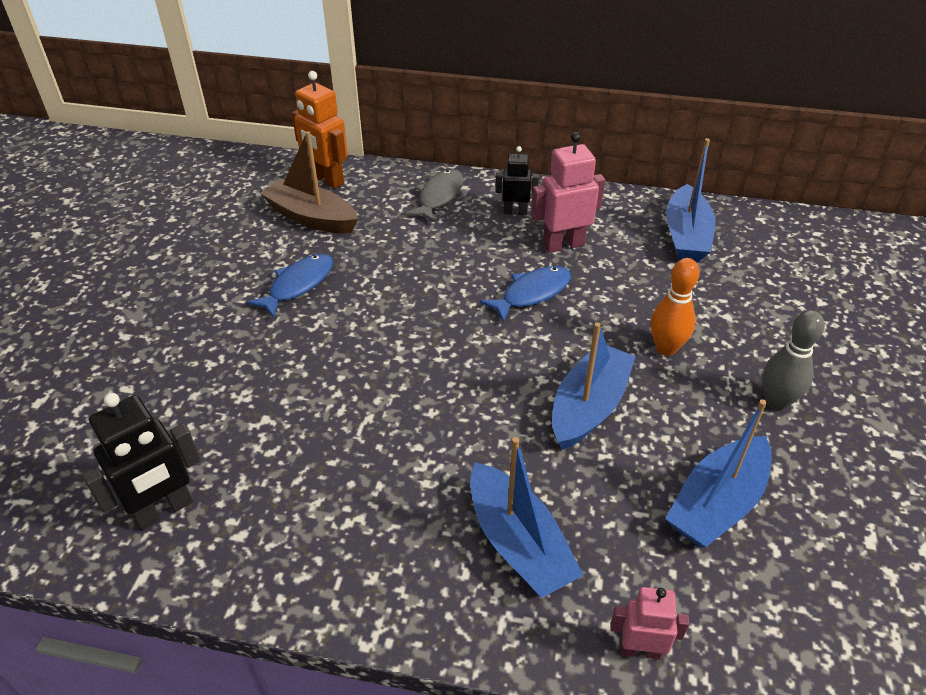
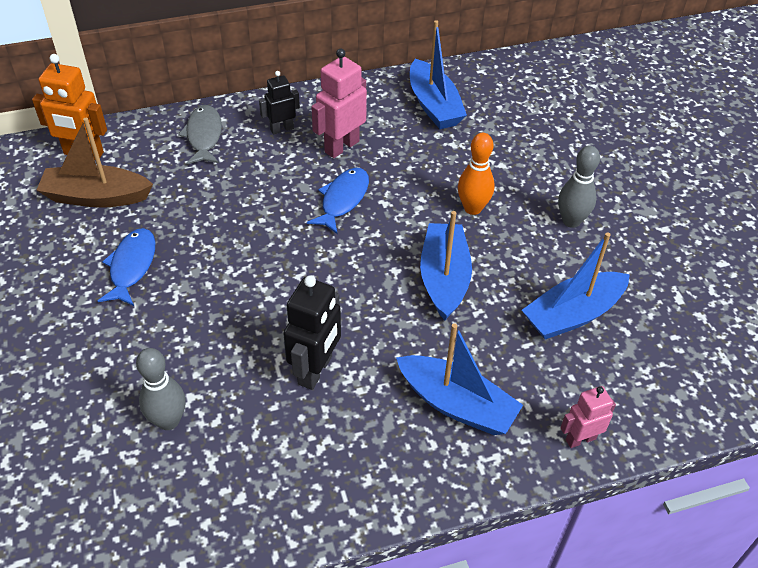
camera: 30 degrees left, 5 degrees up
(164, 510) = (159, 509): black robot -> black robot (316, 370)
(230, 432) = (168, 421): none -> grey bowling pin
(717, 503) = (573, 314): blue boat -> blue boat turned 45 degrees clockwise

